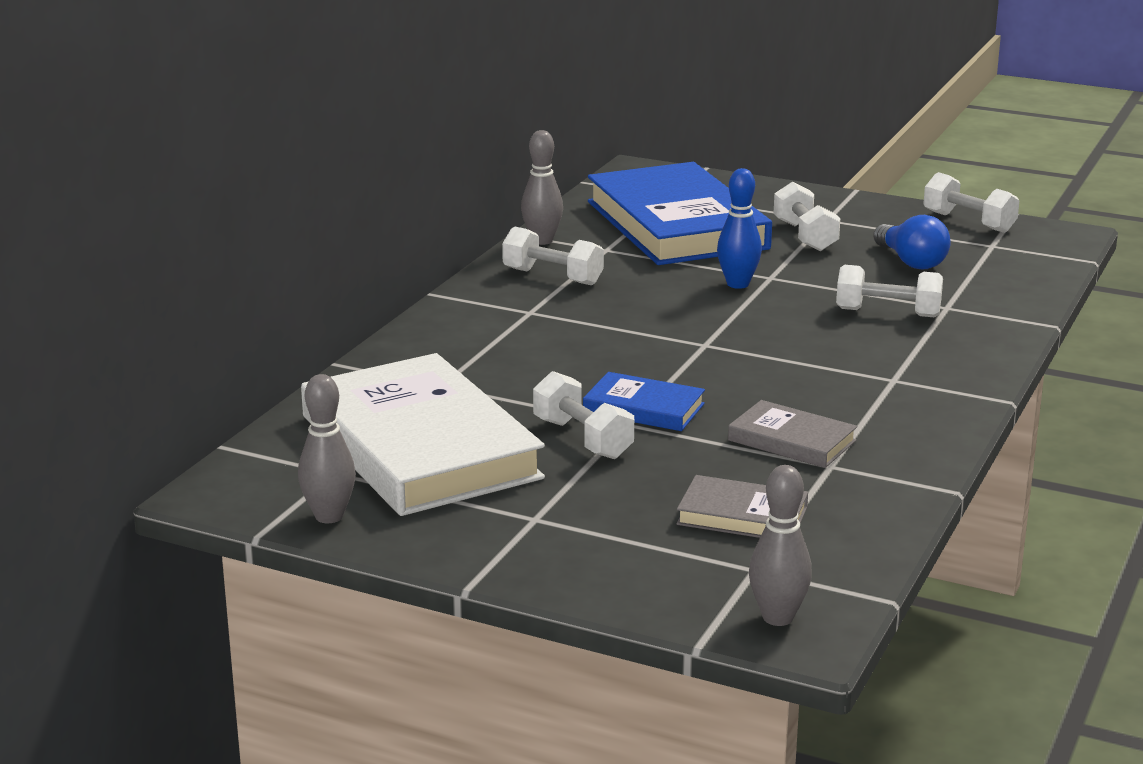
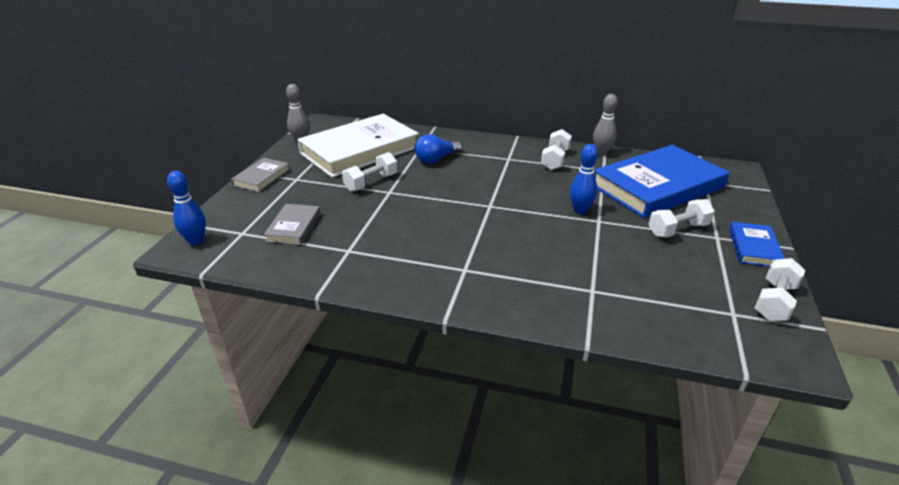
camera: 80 degrees right, 10 degrees up
(643, 408) = (406, 194): blue book -> blue book (753, 247)
(777, 617) = (196, 241): grey bowling pin -> blue bowling pin
(791, 441) = (376, 237): grey book -> grey book (261, 177)
(888, 313) = (567, 265): white dumbbell -> none
(911, 262) = (666, 274): blue light bulb -> blue light bulb (436, 159)

